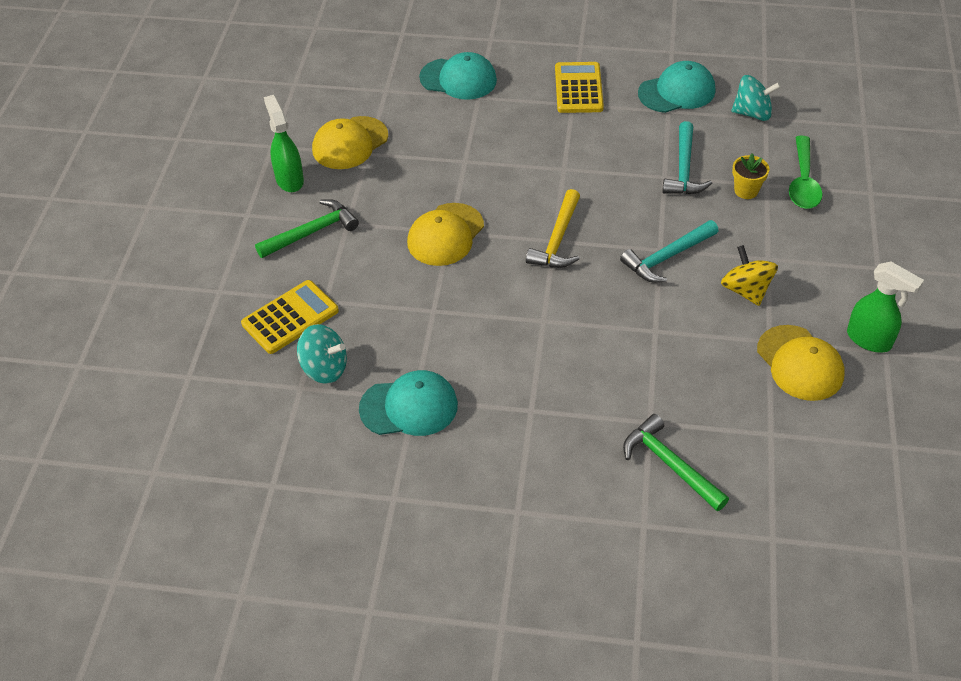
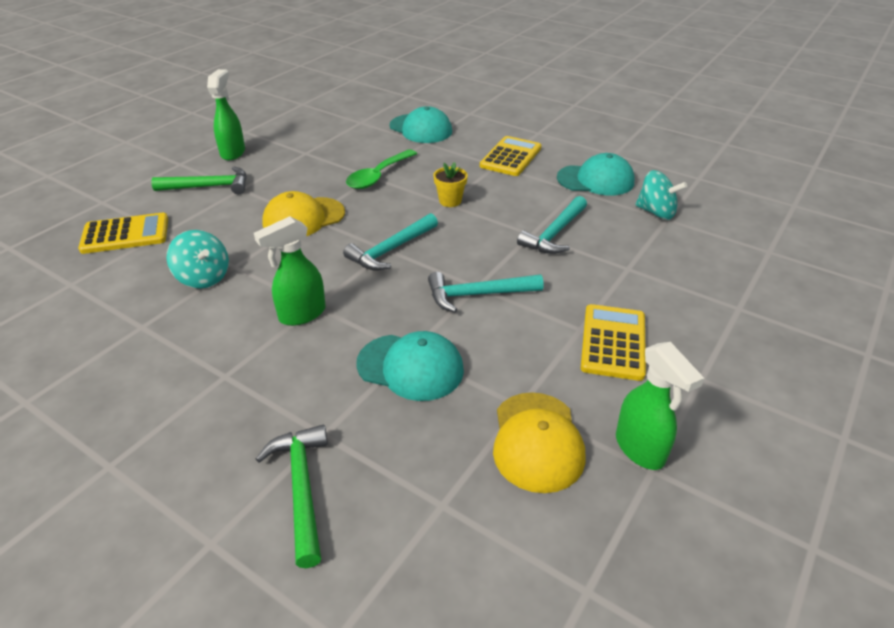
camera: 25 degrees right, 10 degrees down
(324, 368) = (104, 277): turquoise spinning top -> turquoise spinning top (203, 277)
(350, 143) = (300, 144): yellow cap -> none
(409, 407) = (129, 331): turquoise cap -> turquoise cap (410, 367)
(540, 333) = (301, 314): none -> green spray bottle
(558, 239) = (391, 250): yellow hammer -> turquoise hammer
(746, 190) = (602, 267): yellow flower pot -> yellow flower pot (450, 201)
(746, 290) = (533, 349): yellow spinning top -> none
(799, 261) = (613, 342): none -> yellow calculator
(803, 182) = (668, 277): green spoon -> green spoon (378, 176)

